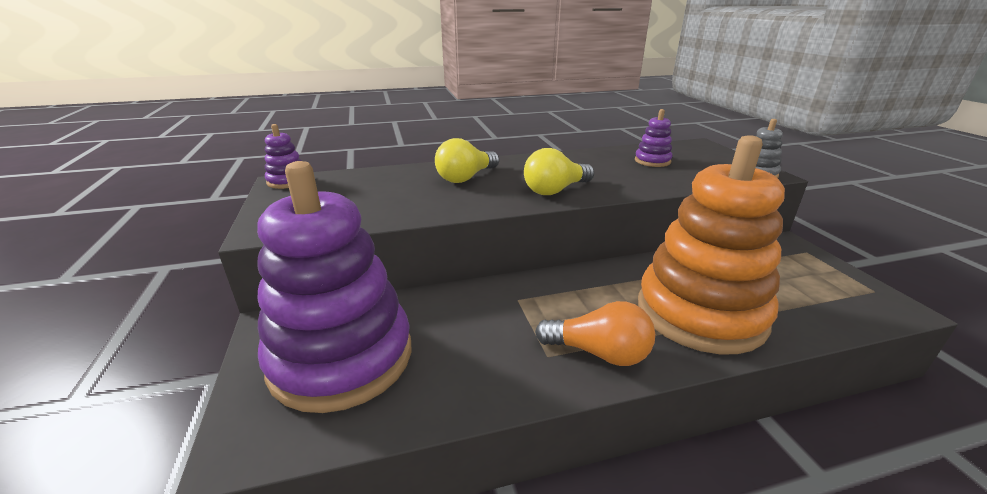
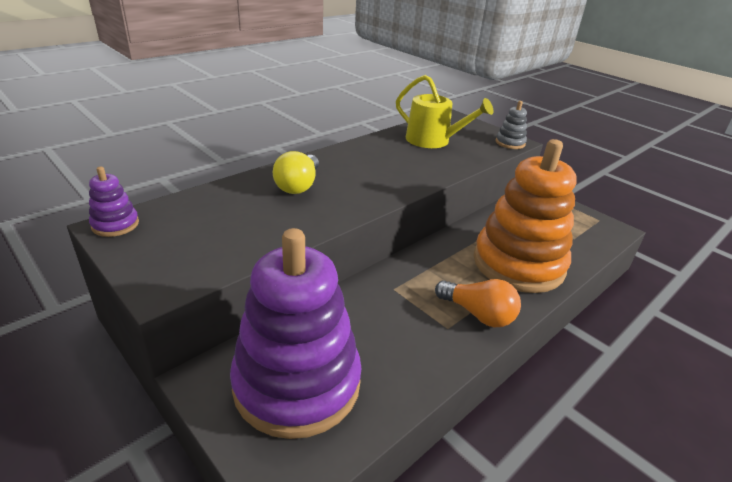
camera: 30 degrees left, 5 degrees up
(555, 190) = (385, 185): yellow light bulb -> none
(599, 353) = (478, 314): orange light bulb -> orange light bulb turned 45 degrees clockwise
(652, 161) = (433, 141): purple stacking toy -> yellow watering can

